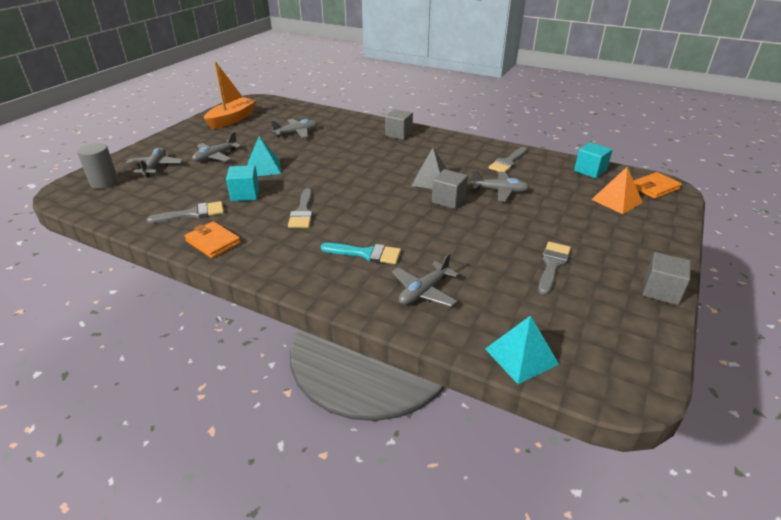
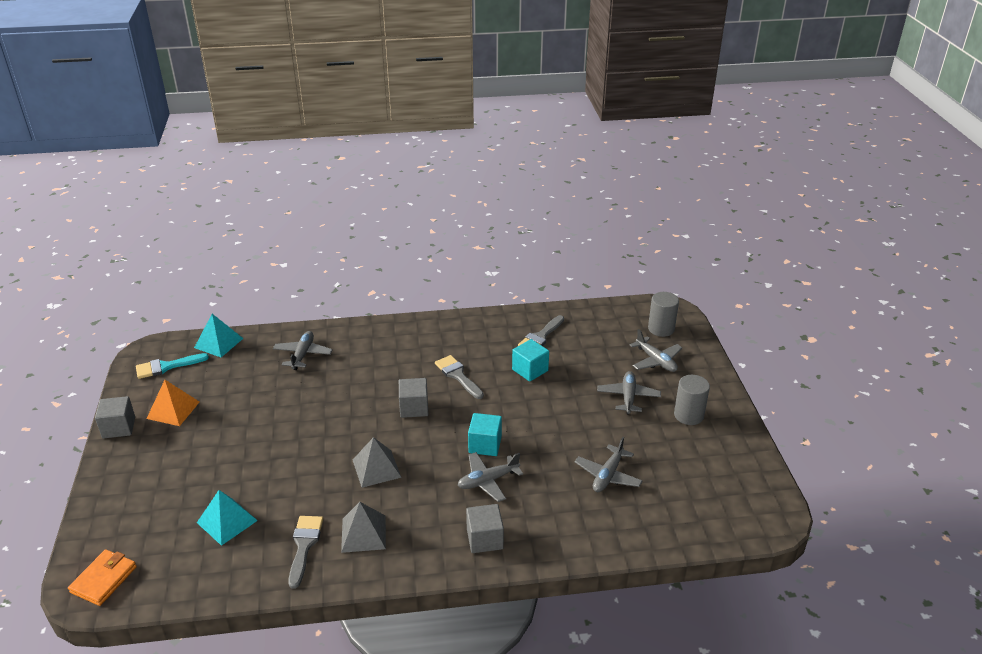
camera: 145 degrees right, 0 degrees up
(203, 138) = (688, 415): none -> grey cylinder
(213, 242) = (489, 325): orange wallet -> none
(232, 119) = (718, 461): orange boat -> none
(264, 168) = (560, 405): turquoise pyramid -> turquoise pyramid (227, 521)
(366, 254) = (367, 363): turquoise brush -> turquoise brush (166, 367)
(448, 200) = (339, 447): grey cube -> grey cube (414, 408)
(466, 156) = (363, 533): none -> grey pyramid
(499, 191) = (292, 485): grey plane -> grey plane (488, 481)
(552, 265) = (212, 415): grey brush -> none
(590, 171) = (191, 579): turquoise cube -> turquoise cube (485, 445)
(616, 201) = (154, 530): orange pyramid -> orange pyramid (173, 410)

